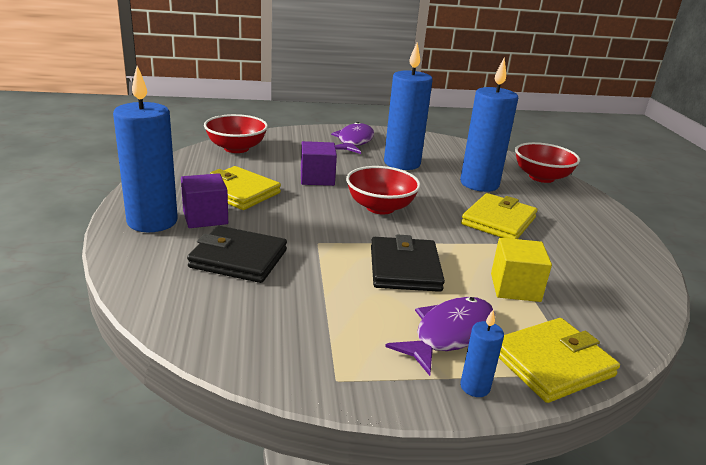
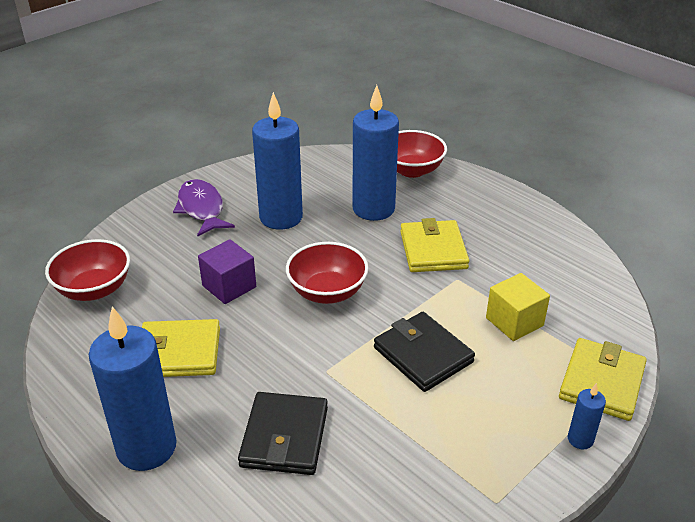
camera: 35 degrees left, 10 degrees up
(205, 217) = (190, 407): purple cube -> none
(238, 259) = (285, 437): black wallet -> black wallet turned 60 degrees counterclockwise
(449, 334) = (519, 402): purple fish -> none

